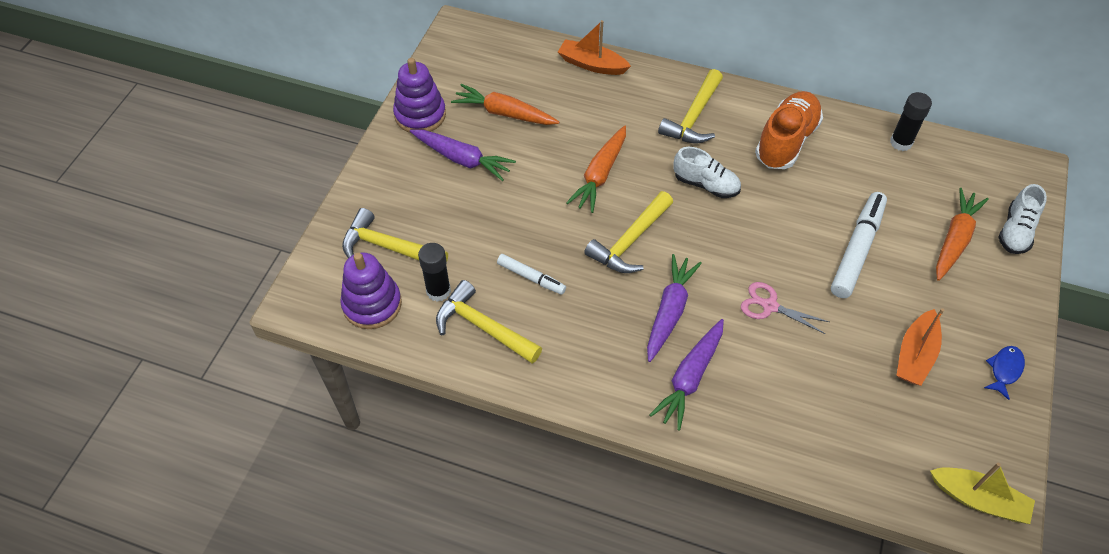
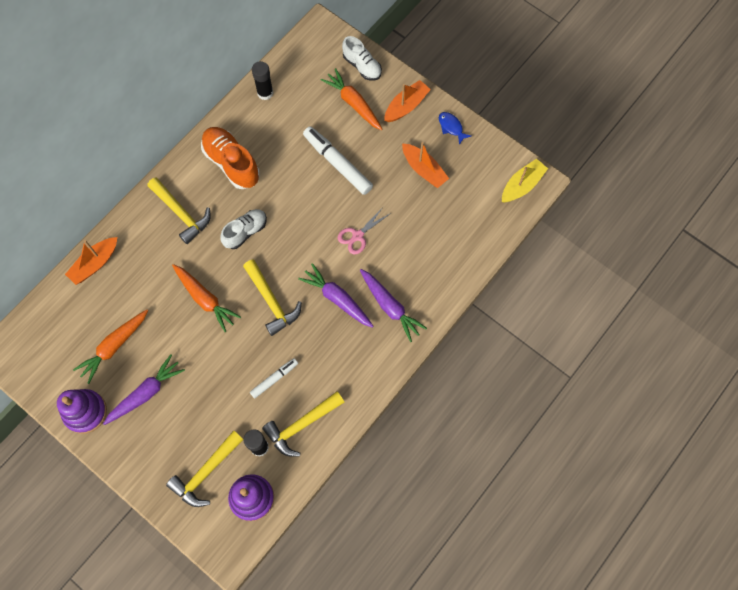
camera: 70 degrees left, 15 degrees up
(995, 302) = (406, 106): none -> orange boat

